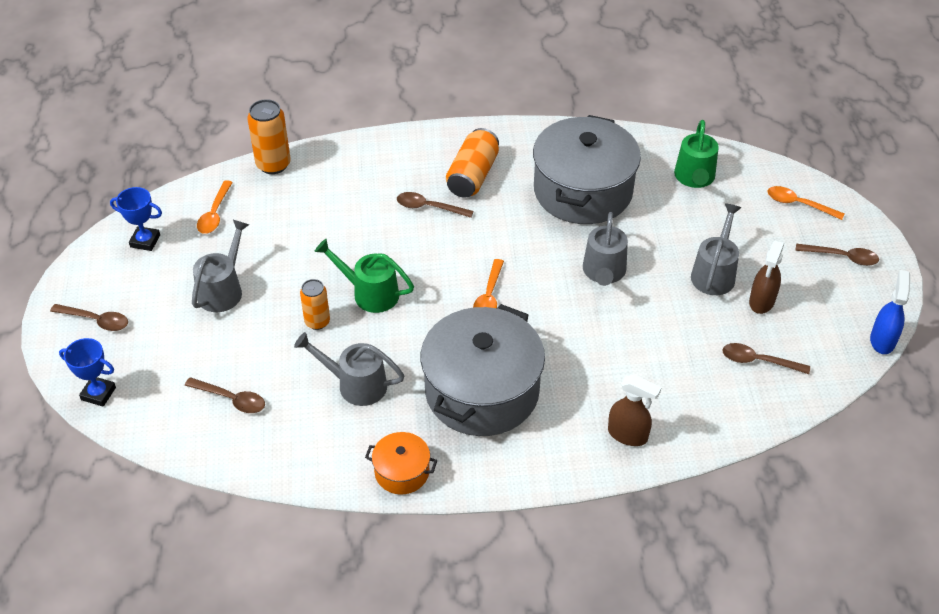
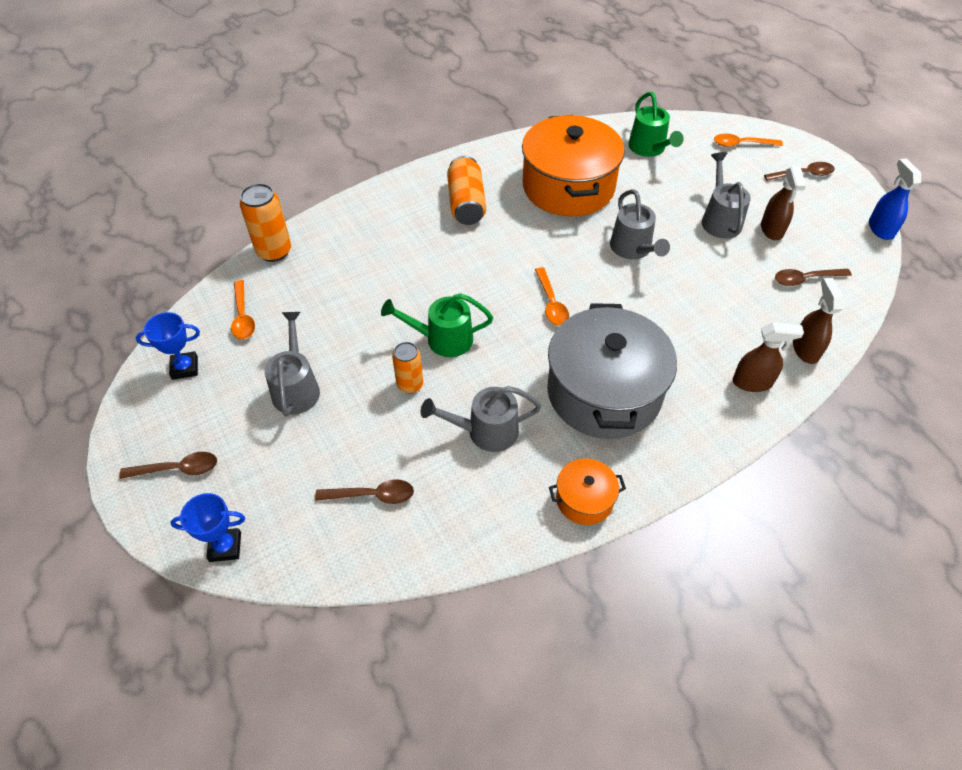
camera: 25 degrees left, 5 degrees up
(429, 207) = (446, 243): brown spoon -> none
(583, 191) = (568, 187): grey pot -> orange pot
(704, 425) = (805, 349): none -> brown spray bottle

